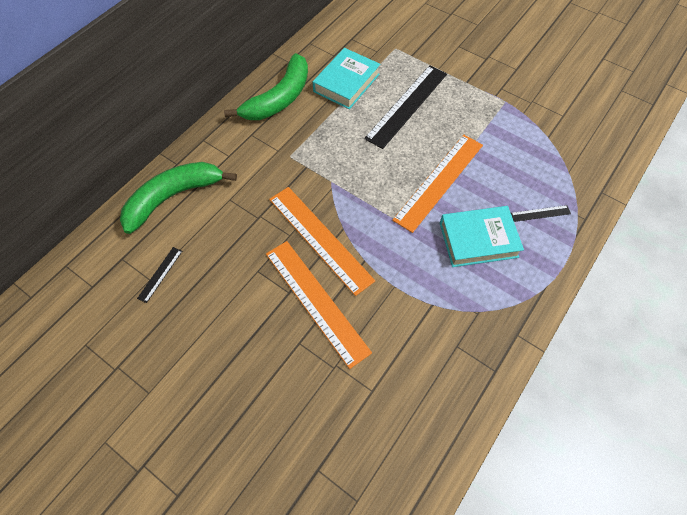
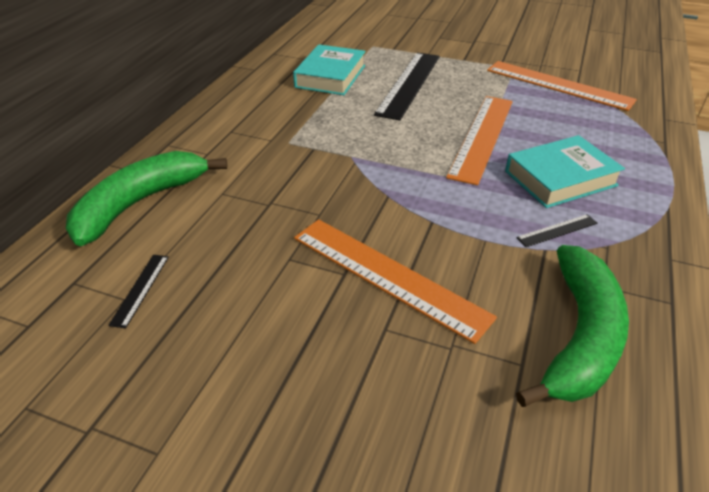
camera: 15 degrees left, 20 degrees down
(279, 98) = (255, 97): green banana -> green banana (579, 336)
(320, 239) = (362, 210): orange ruler -> orange ruler (558, 85)
(540, 213) = (613, 145): black ruler -> black ruler (557, 230)

